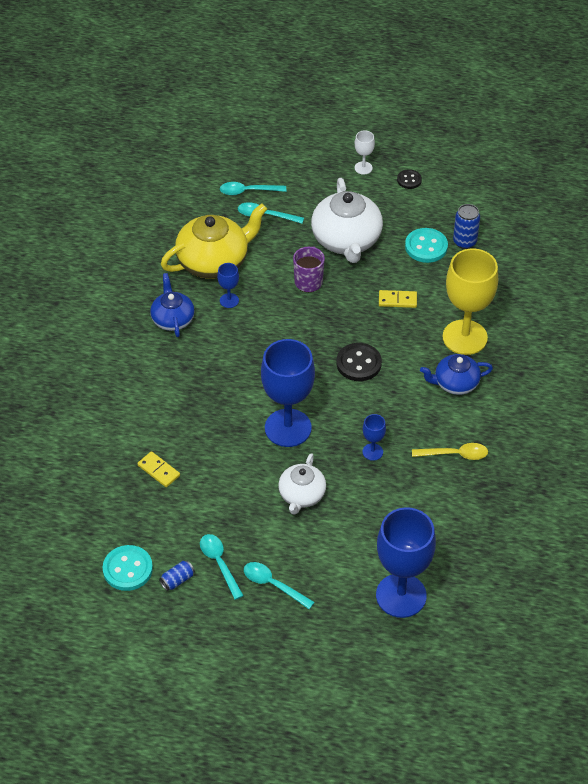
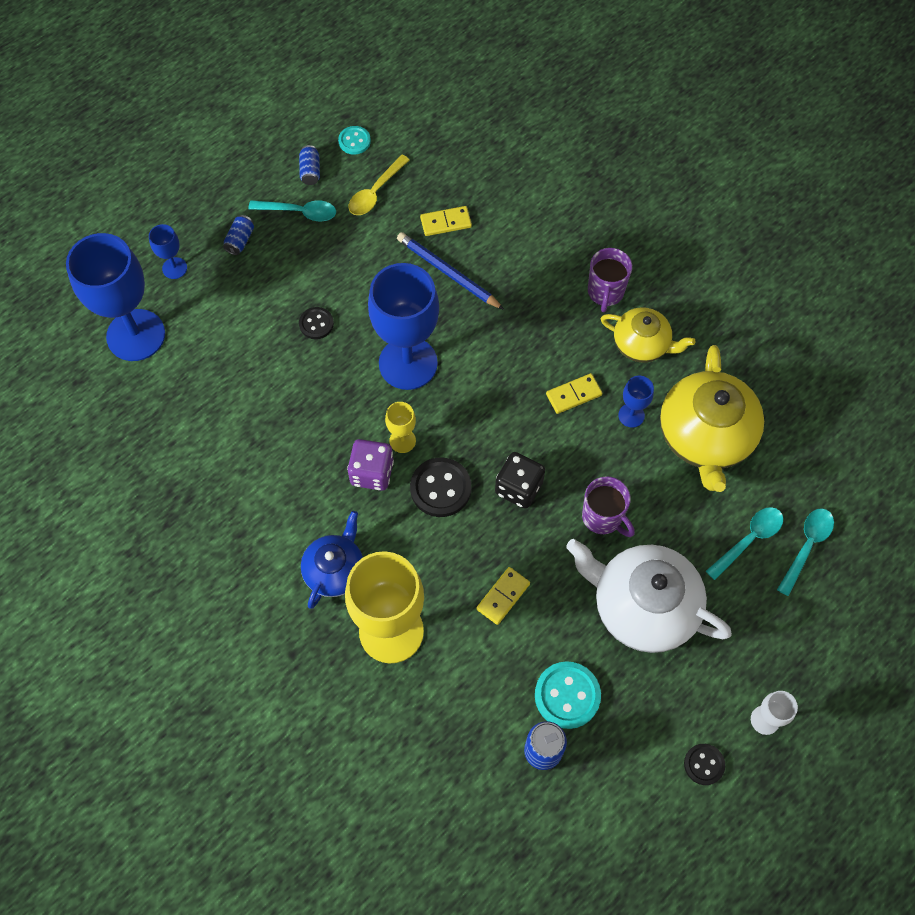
camera: 125 degrees right, 15 degrees up
(127, 569) = (354, 141): turquoise button -> turquoise button, size x0.60
(147, 355) = (605, 292): none -> purple mug
(172, 319) = (642, 344): blue teapot -> yellow teapot
(199, 446) = (448, 272): none -> blue pencil
(238, 334) = (573, 394): none -> yellow domino
(273, 585) = (240, 240): turquoise spoon -> blue can
(301, 495) = (316, 324): white teapot -> black button
(324, 328) = (518, 488): none -> black dice
(344, 399) = (402, 440): none -> yellow goblet
(372, 452) = (314, 422): blue goblet -> blue goblet (174, 268)
(379, 402) = (372, 473): none -> purple dice
(455, 454) = (245, 499): yellow spoon -> yellow spoon (375, 192)

